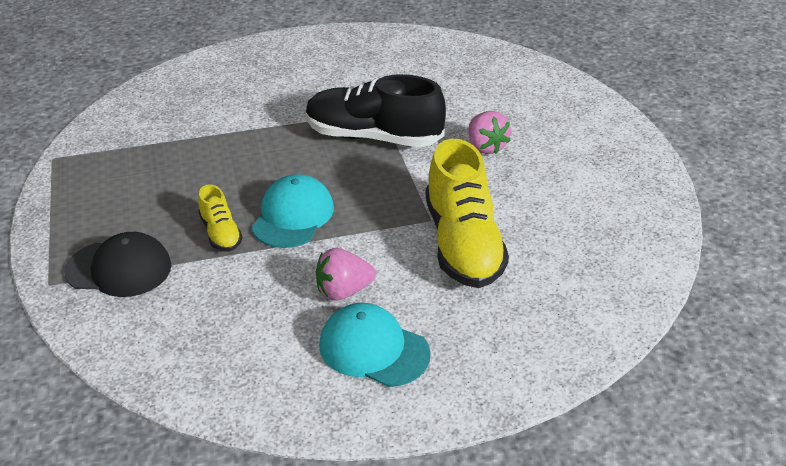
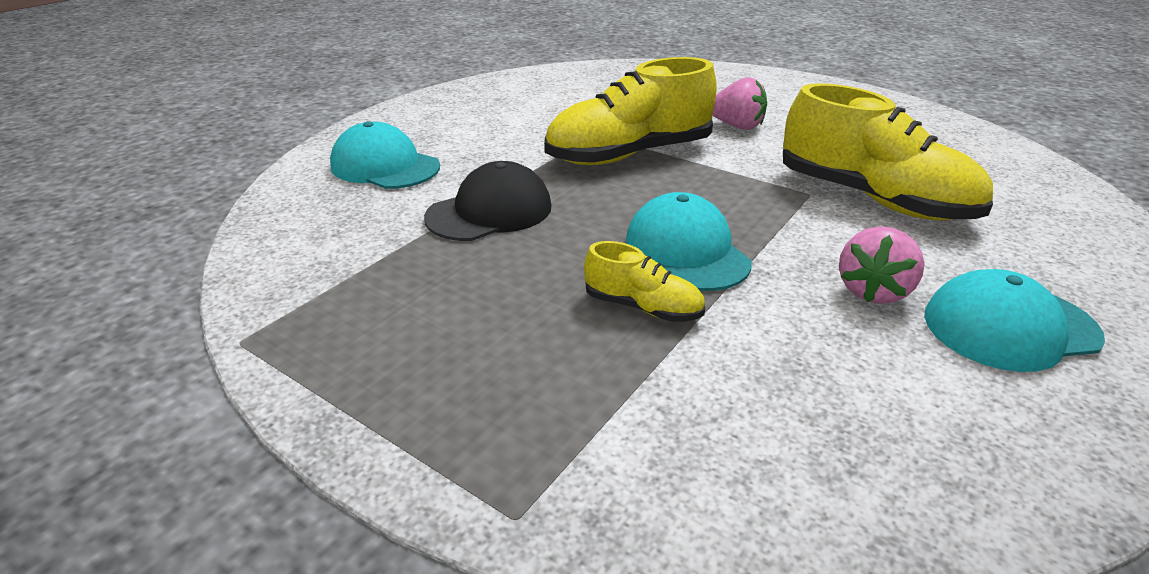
camera: 40 degrees left, 5 degrees down
(119, 268) = (589, 423): black cap -> black cap (490, 212)
(230, 82) = (385, 166): none -> turquoise cap
(373, 137) = (629, 155): black shoe -> yellow shoe

